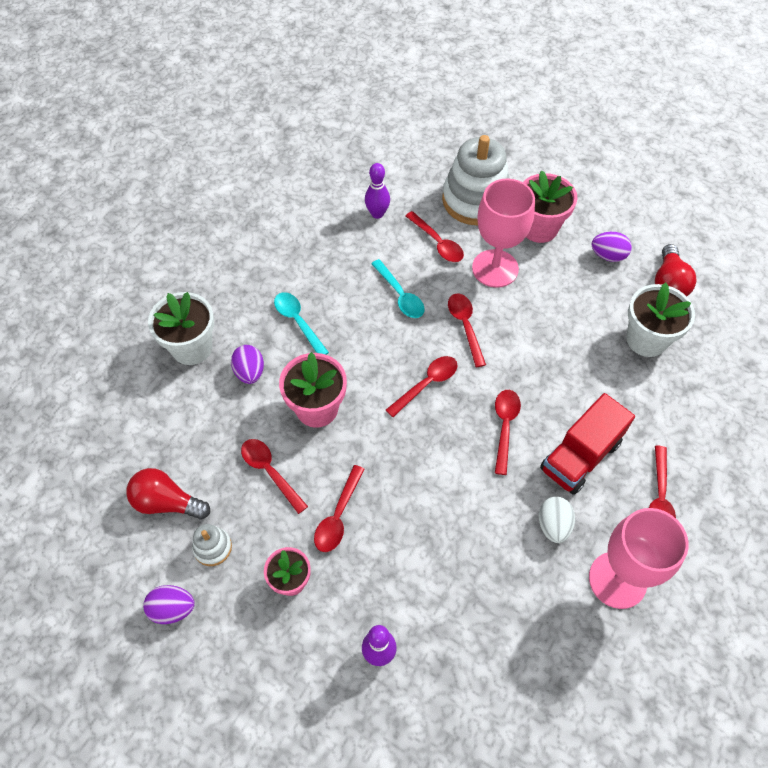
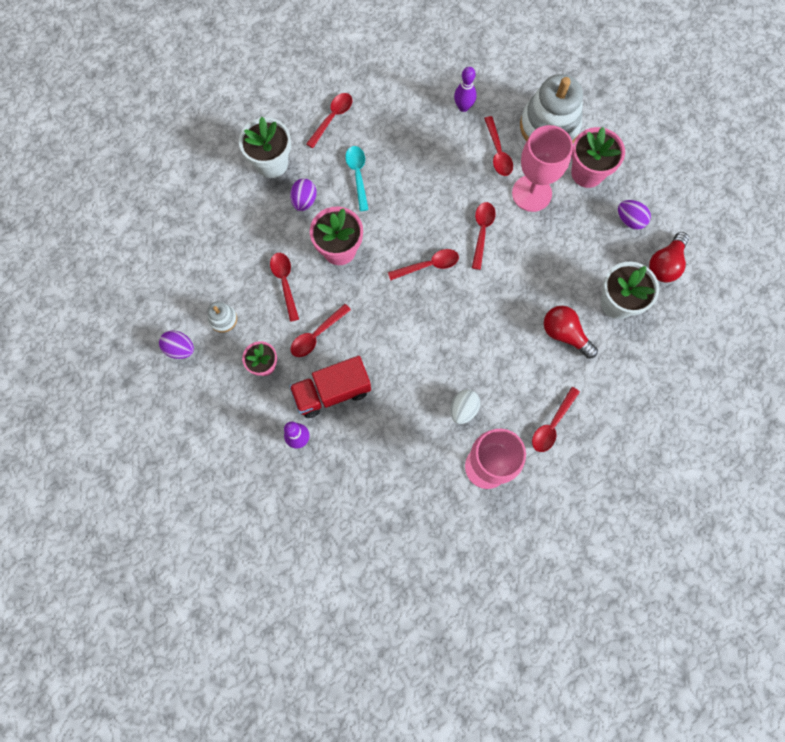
camera: 25 degrees right, 15 degrees up
(167, 502) = (206, 274): red light bulb -> red light bulb (564, 334)
(400, 295) = (445, 185): turquoise spoon -> none
(504, 427) = (468, 323): red spoon -> red spoon (332, 118)
(580, 456) = (512, 369): red truck -> red truck (332, 392)

